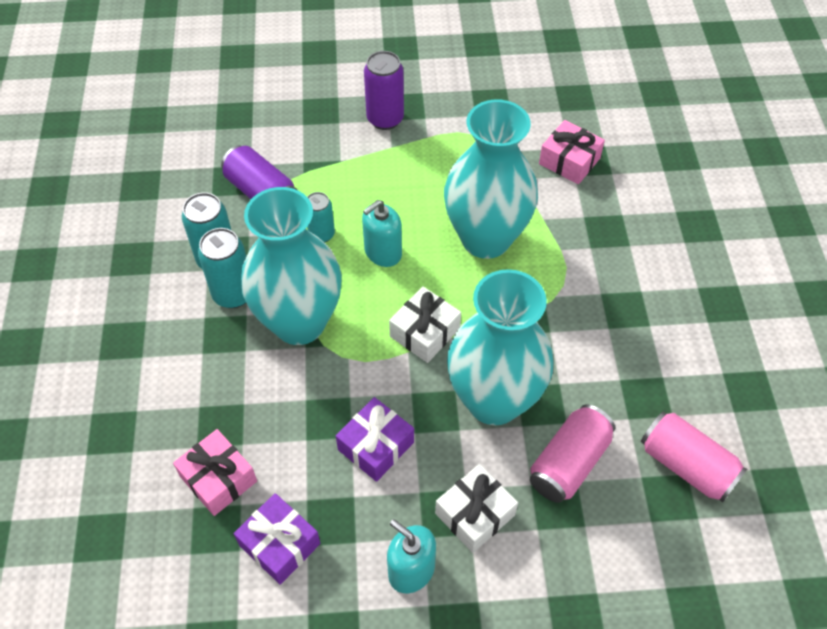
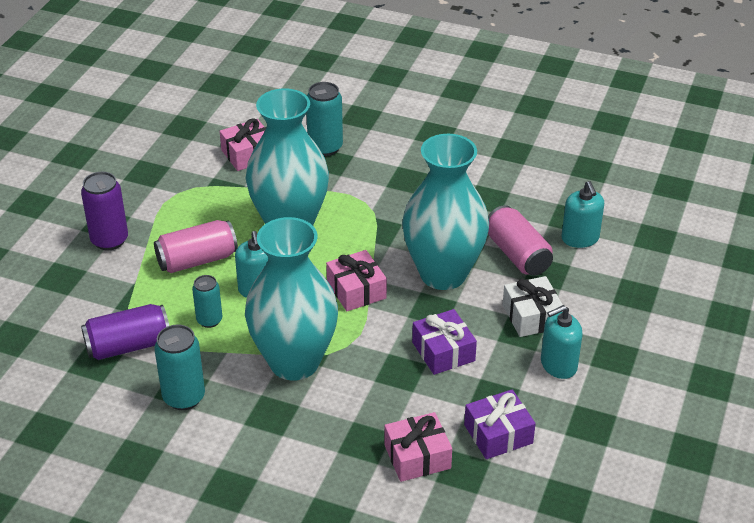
camera: 65 degrees left, 15 degrees down
(233, 294) = (232, 397): turquoise can -> turquoise can (325, 147)
(425, 332) = (356, 290): white gift -> pink gift
(639, 521) = (580, 238): none -> turquoise soap dispenser
(686, 465) = (551, 201): pink can -> pink can (197, 260)

